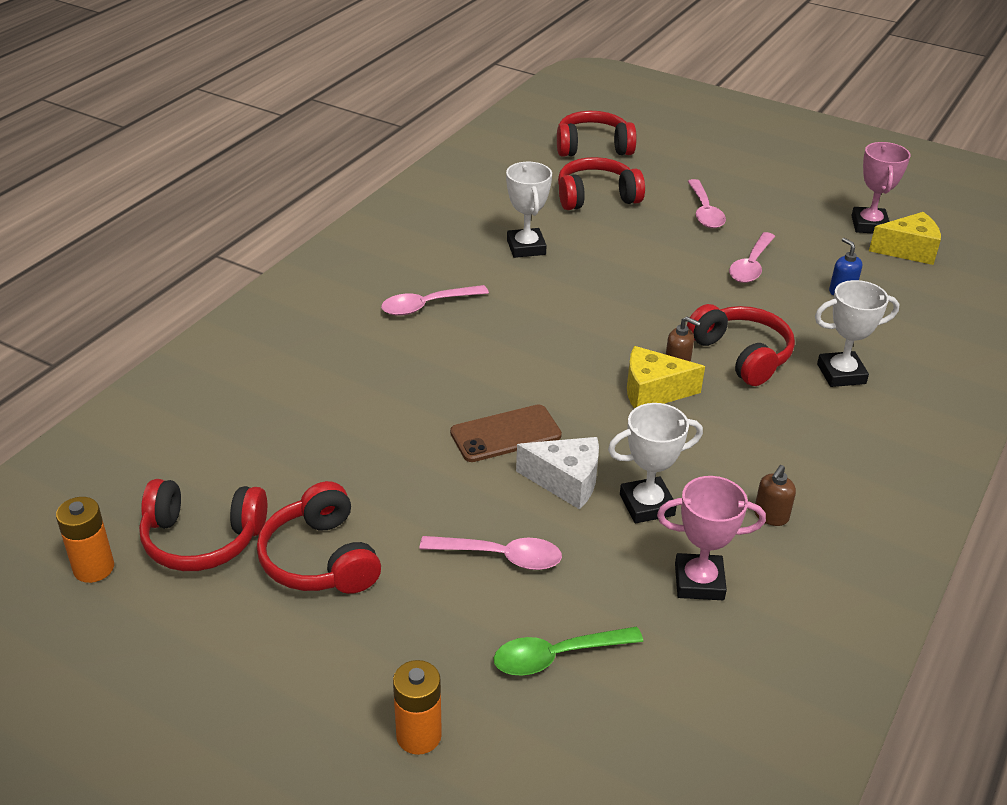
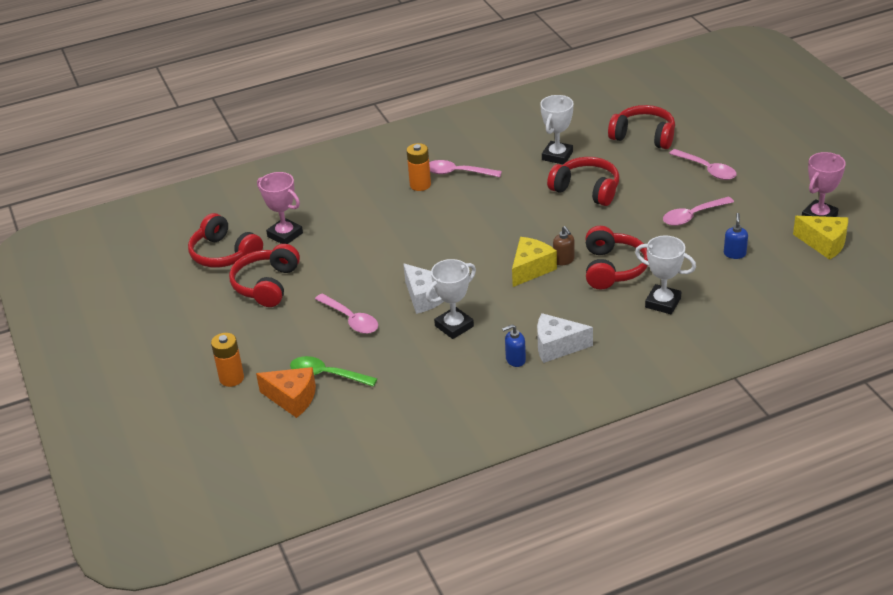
camera: 40 degrees right, 0 degrees up
(94, 568) = (168, 248): orange battery -> orange battery (420, 185)
(505, 434) = (421, 260): brown phone -> none
(547, 720) = (292, 398): none -> orange cheese
(593, 147) = (684, 100): red headphones -> red headphones (586, 190)
(647, 505) = (454, 326): white trophy -> white trophy turned 60 degrees counterclockwise
(653, 391) = (531, 269): yellow cheese -> yellow cheese turned 90 degrees clockwise
(699, 582) = (436, 373): pink trophy -> pink trophy (285, 235)
(704, 212) = (707, 170): pink spoon -> pink spoon turned 75 degrees counterclockwise
(770, 516) = (515, 360): brown soap dispenser -> blue soap dispenser
(796, 476) = (557, 346): none -> white cheese

